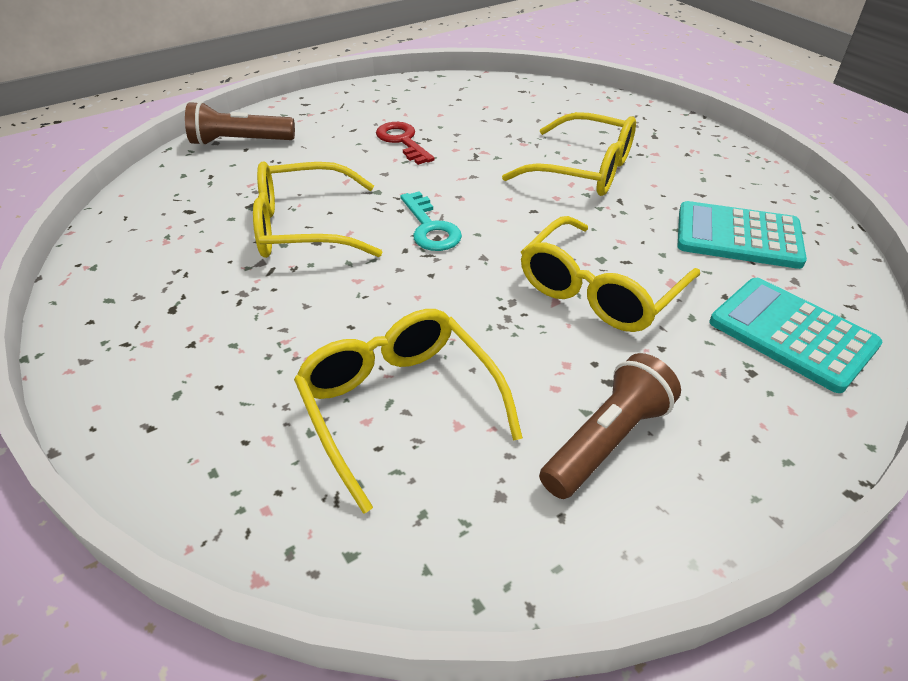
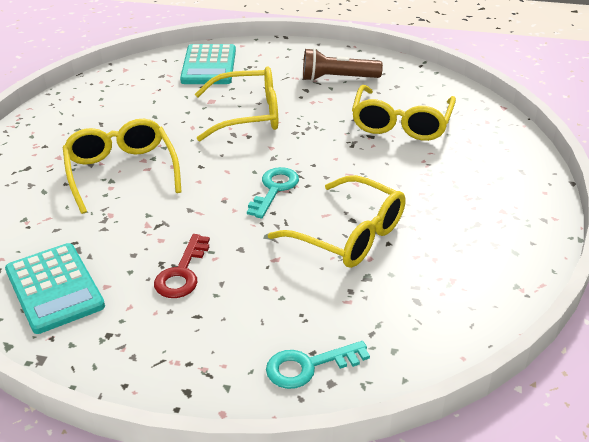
camera: 135 degrees left, 5 degrees down
(240, 142) = (308, 366): brown flashlight -> turquoise key
(738, 236) = (138, 99): turquoise calculator -> turquoise calculator (54, 288)

